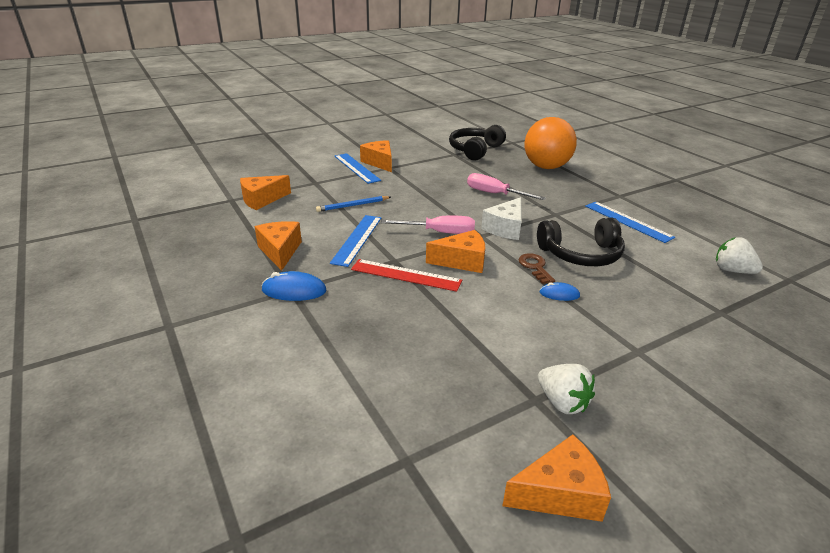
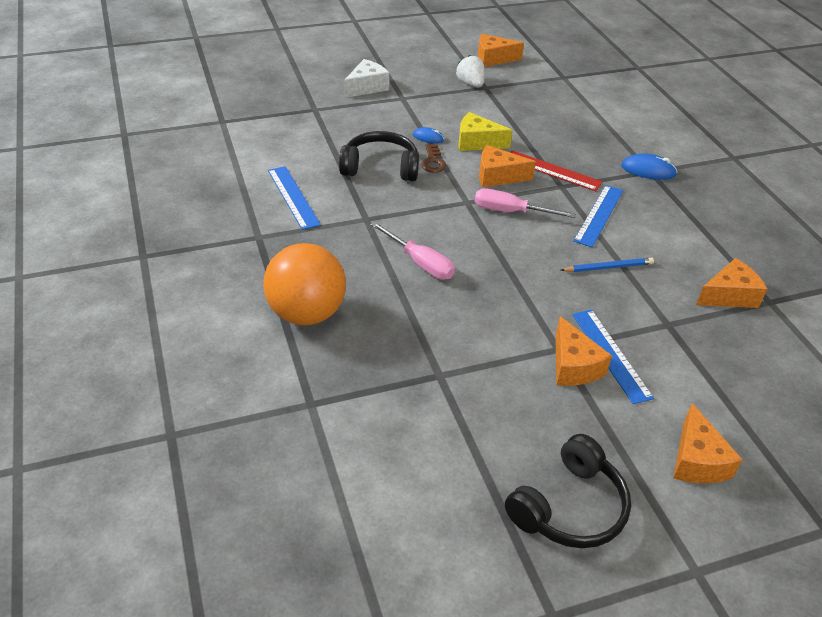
camera: 170 degrees left, 10 degrees up
(280, 251) = (674, 211): orange cheese -> orange cheese (697, 460)
(475, 150) = (396, 384): black headphones -> black headphones (569, 507)
(501, 296) = (477, 142): none -> yellow cheese
(505, 228) = (436, 207): white cheese -> white cheese (366, 87)
(732, 270) = (259, 134): white strawberry -> none

